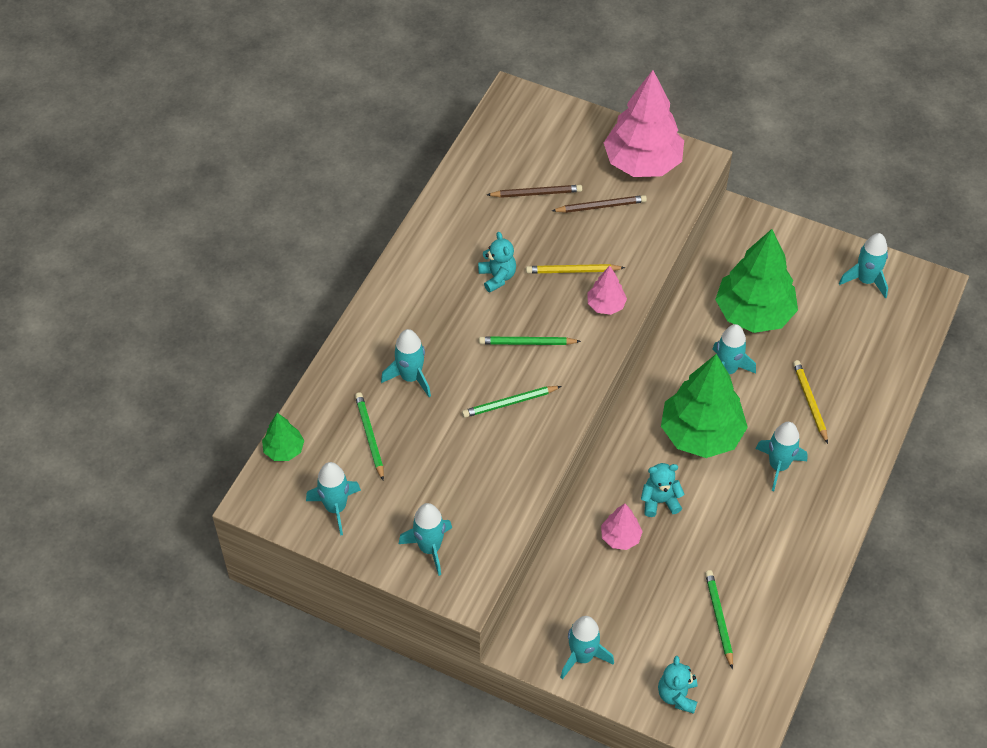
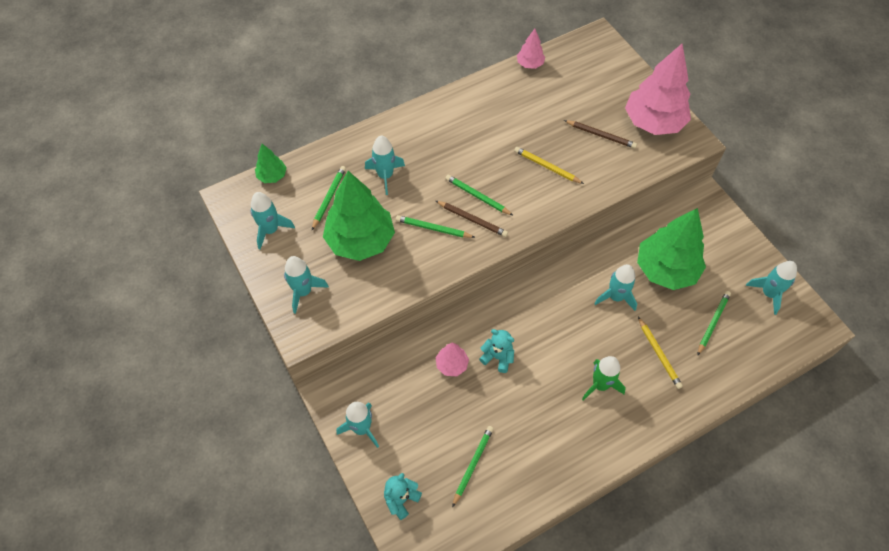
camera: 35 degrees right, 5 degrees up
(497, 277) = (493, 143): turquoise teddy bear -> none
(536, 193) = (564, 104): brown pencil -> brown pencil (472, 220)
(606, 305) = (550, 201): pink tree -> pink tree (529, 64)
(701, 434) = (562, 329): green tree -> green tree (360, 240)
(778, 466) = (600, 385): turquoise rocket -> green rocket
(810, 402) = (659, 354): yellow pencil -> yellow pencil turned 135 degrees clockwise
(836, 340) = (713, 322): none -> green pencil

